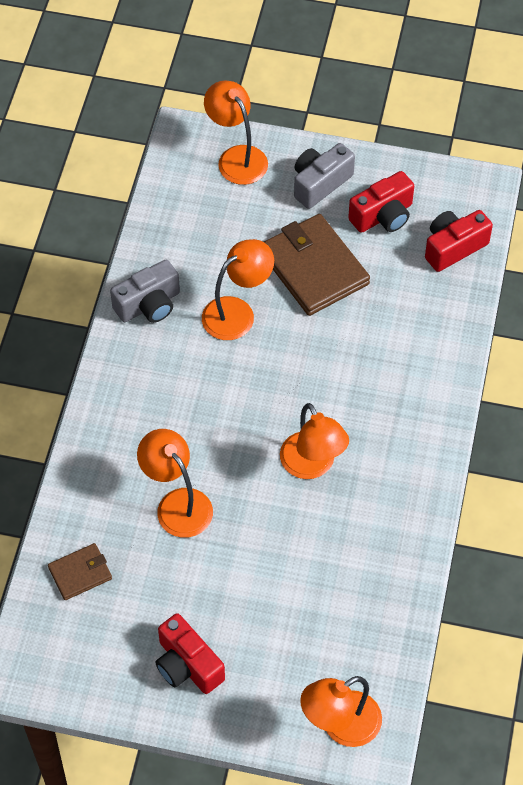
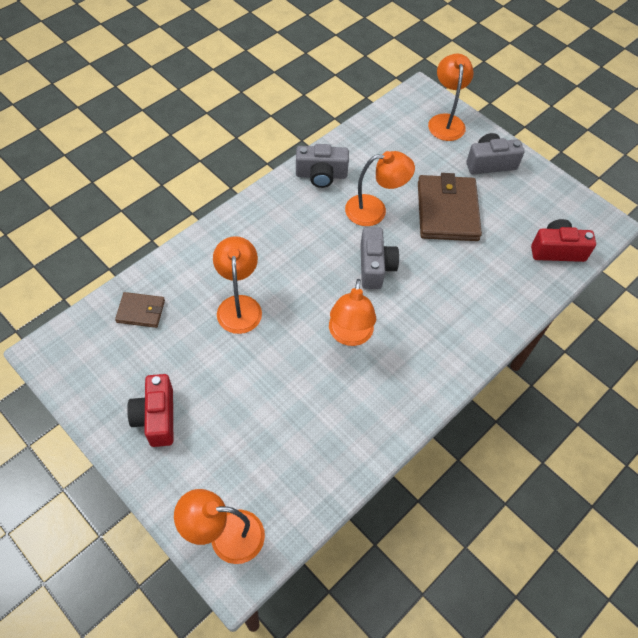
camera: 30 degrees right, 0 degrees up
(284, 376) = (375, 267): none -> grey camera
(383, 216) = (520, 204): red camera -> none

